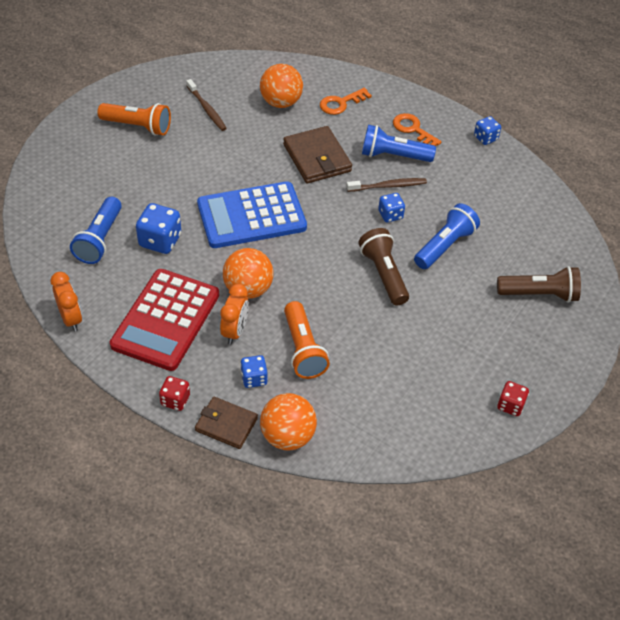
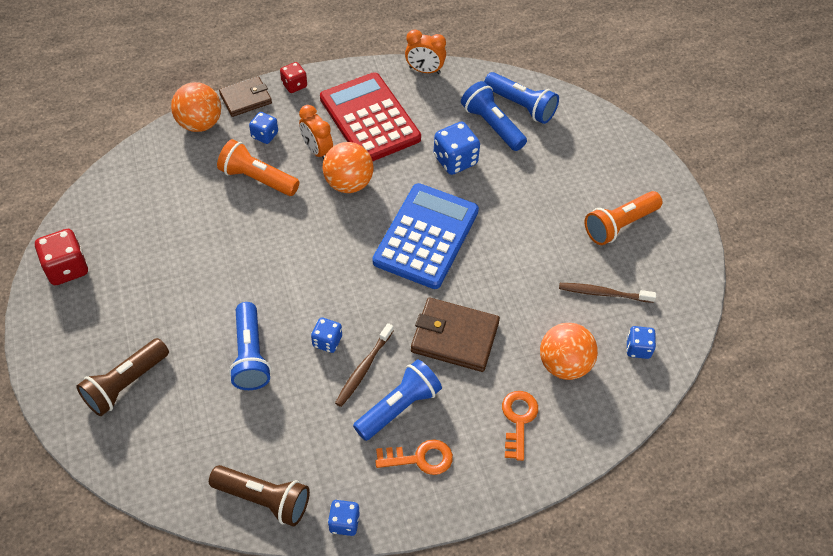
camera: 130 degrees right, 5 degrees up
(60, 234) = (521, 106): none -> blue flashlight
(234, 78) = (638, 348): none -> blue dice
(384, 274) = (269, 283): brown flashlight -> brown flashlight (264, 499)
(510, 405) = (67, 268): red dice -> red dice, size x1.62

